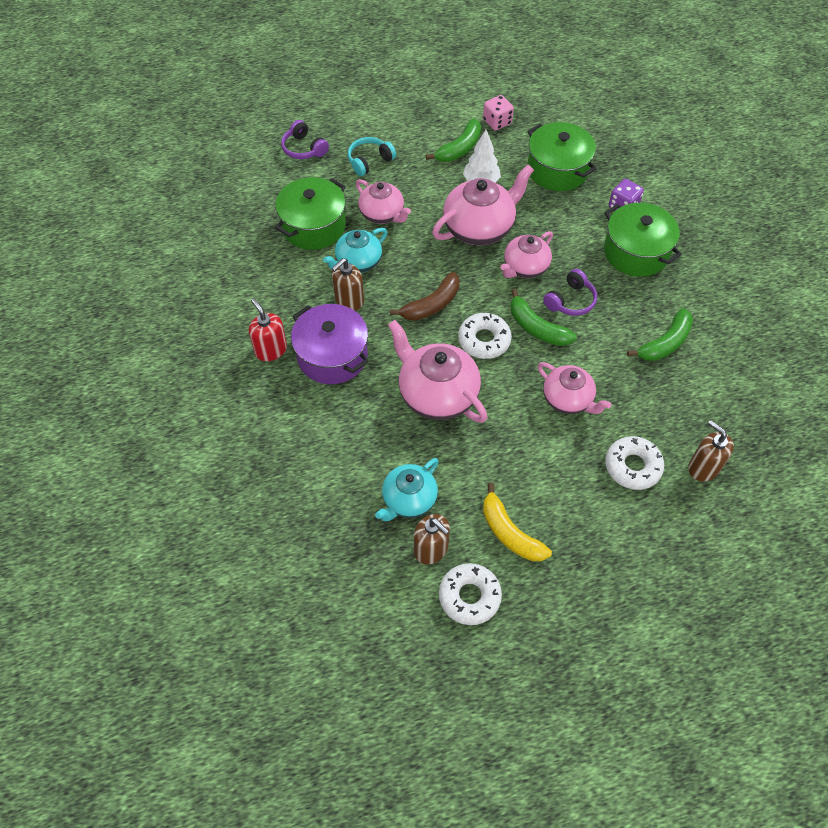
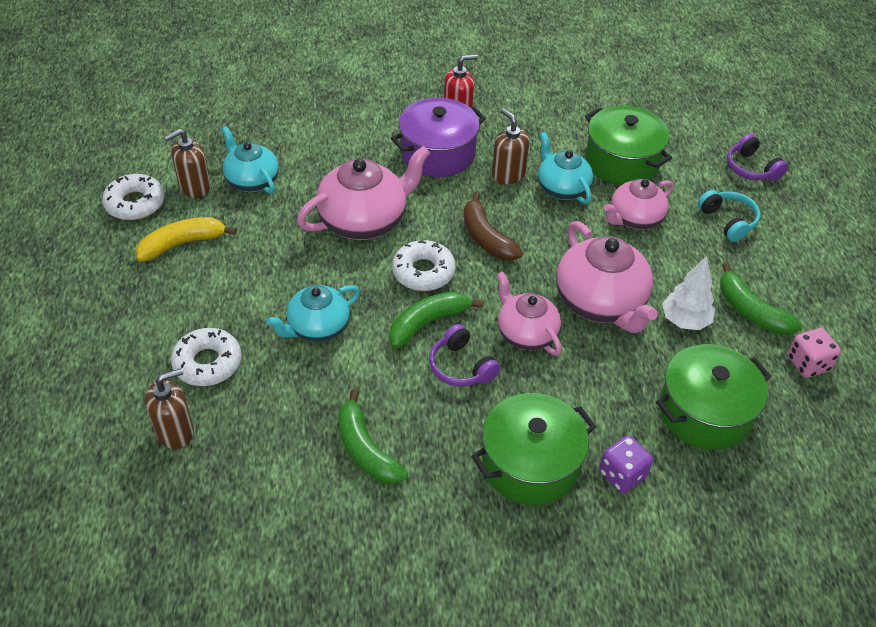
camera: 100 degrees right, 10 degrees down
(304, 148) = (751, 168): purple headphones -> purple headphones turned 90 degrees counterclockwise
(568, 399) = (317, 327): pink teapot -> turquoise teapot

